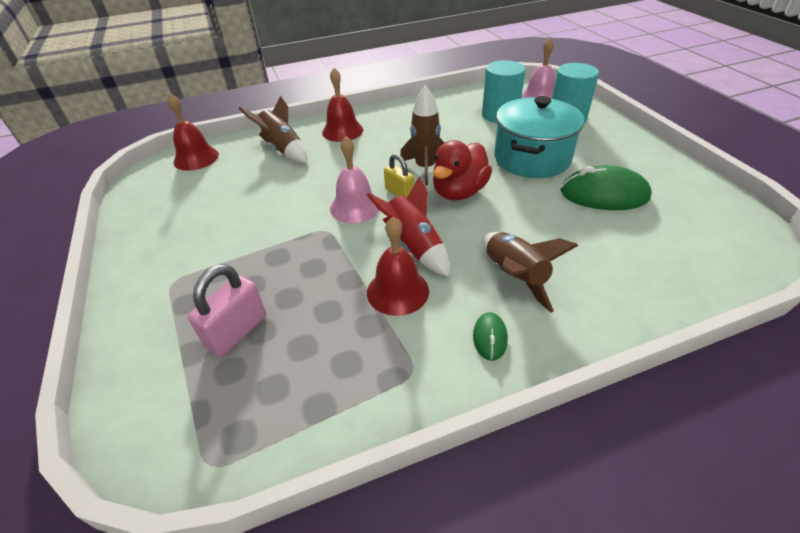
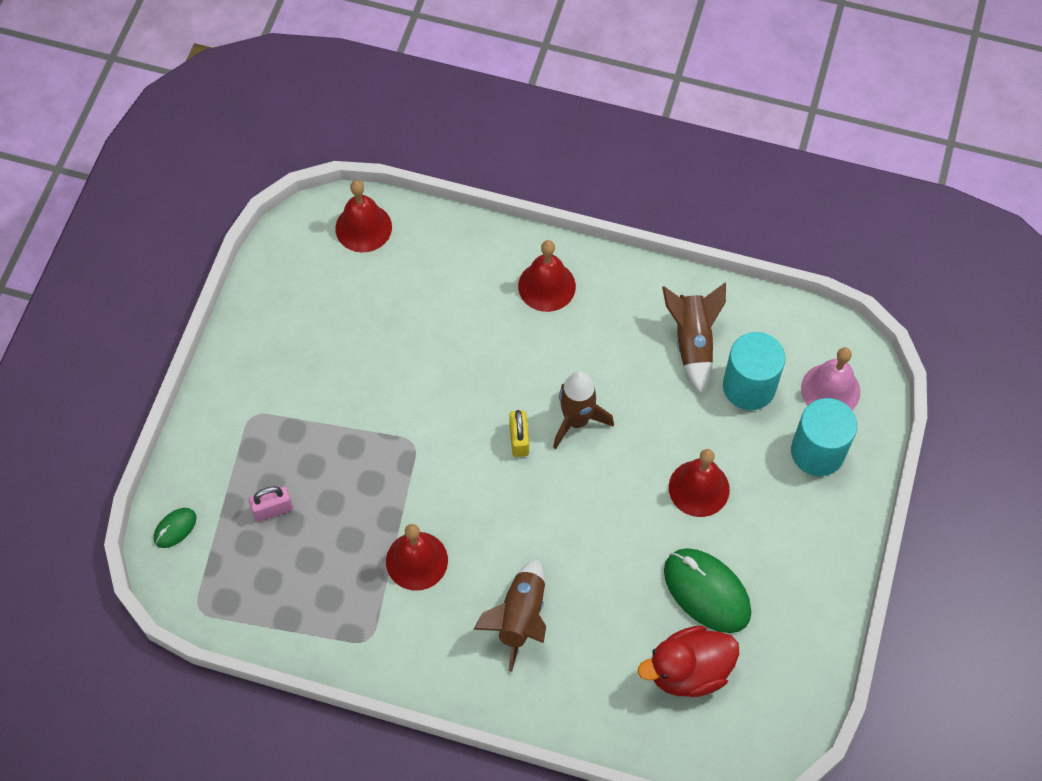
camera: 35 degrees right, 20 degrees up
(237, 331) = (273, 509): pink padlock -> pink padlock, size x0.66
(283, 149) = (460, 275): brown rocket -> brown rocket (692, 342)
(355, 206) = (462, 429): pink bell -> none
(414, 246) = (472, 521): red rocket -> none
(459, 192) = (575, 482): red duck -> red duck (688, 671)
(489, 337) = (445, 655): green mouse -> green mouse (175, 528)
(532, 158) = (699, 488): turquoise pot -> red bell

